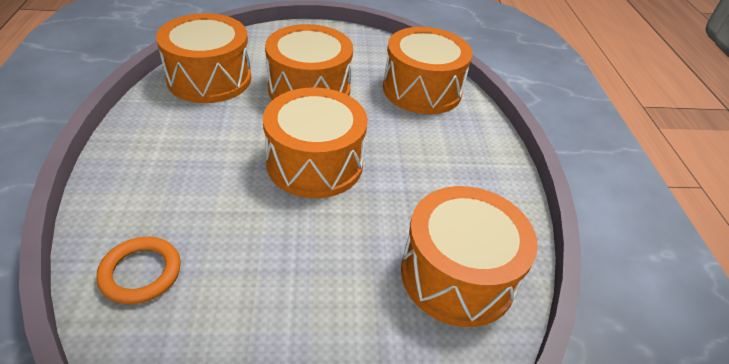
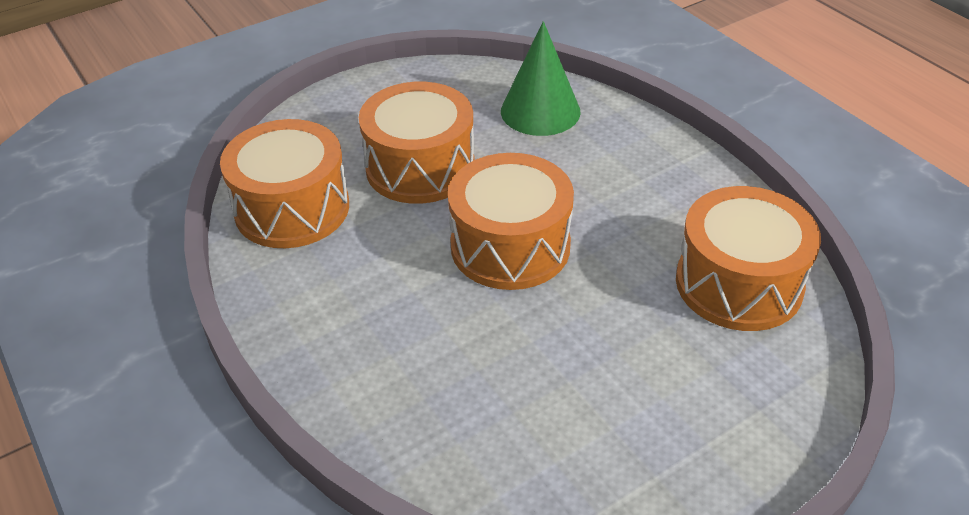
camera: 25 degrees left, 0 degrees up
(141, 273) = (455, 440): orange ring -> none
(422, 90) = (540, 111): orange drum -> green cone

